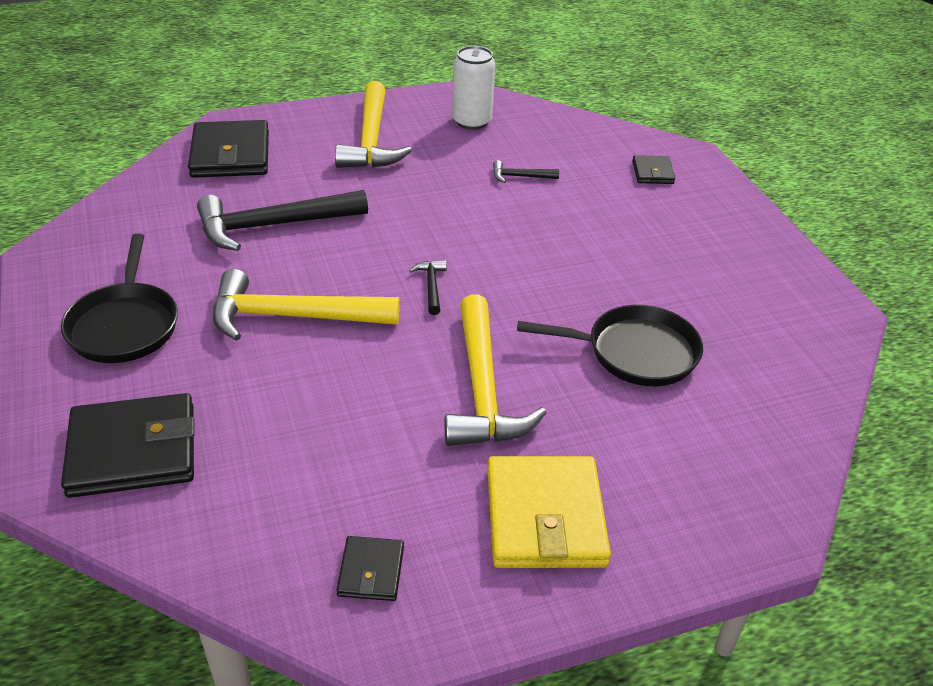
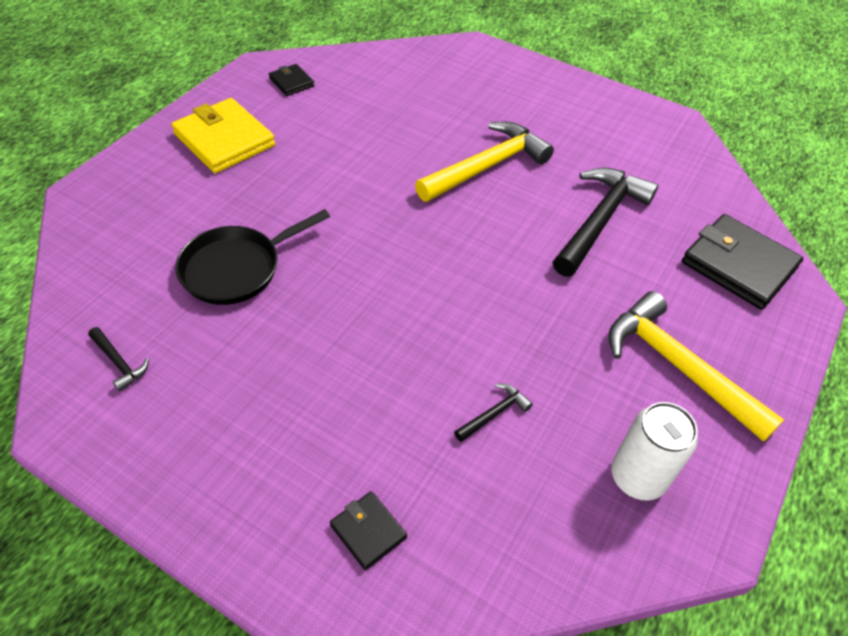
camera: 140 degrees right, 10 degrees up
(124, 325) = (564, 112): black pan -> none
(133, 450) = (460, 70): black wallet -> none
(431, 286) = (431, 238): black hammer -> black hammer (119, 362)
(482, 388) = (321, 186): yellow hammer -> none

